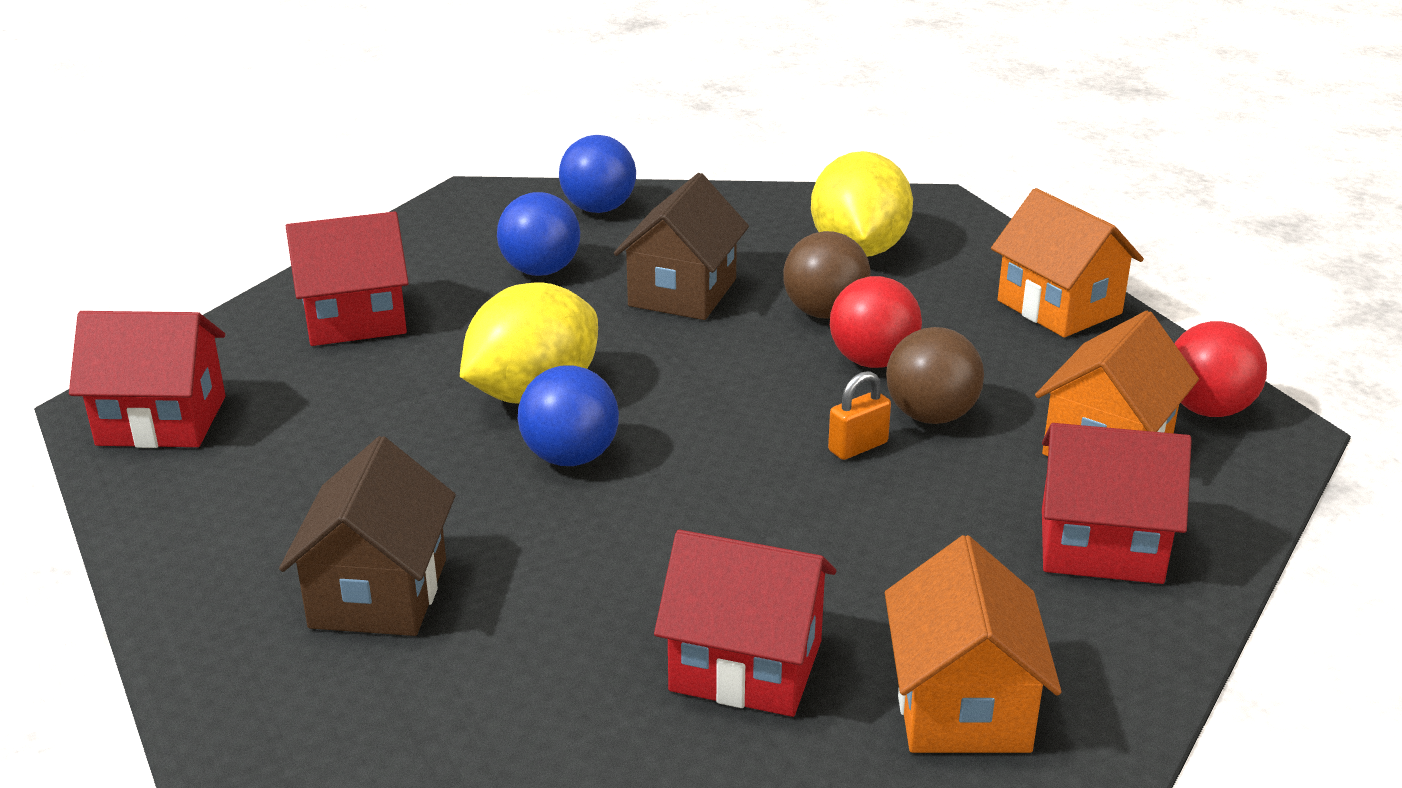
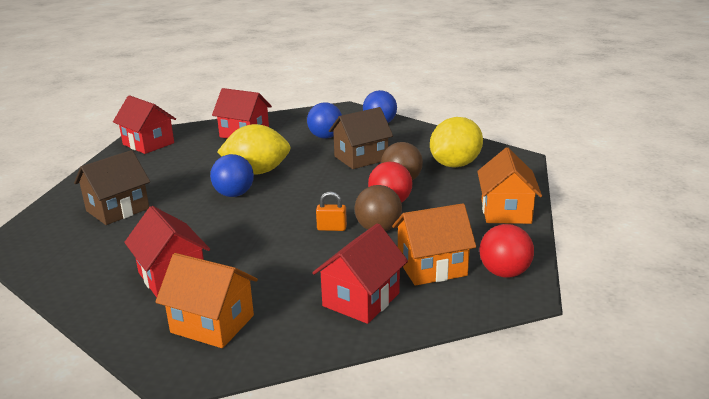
camera: 40 degrees right, 5 degrees down
(961, 705) = (212, 324): orange house -> orange house turned 75 degrees clockwise
(1101, 546) = (361, 299): red house -> red house turned 75 degrees clockwise

